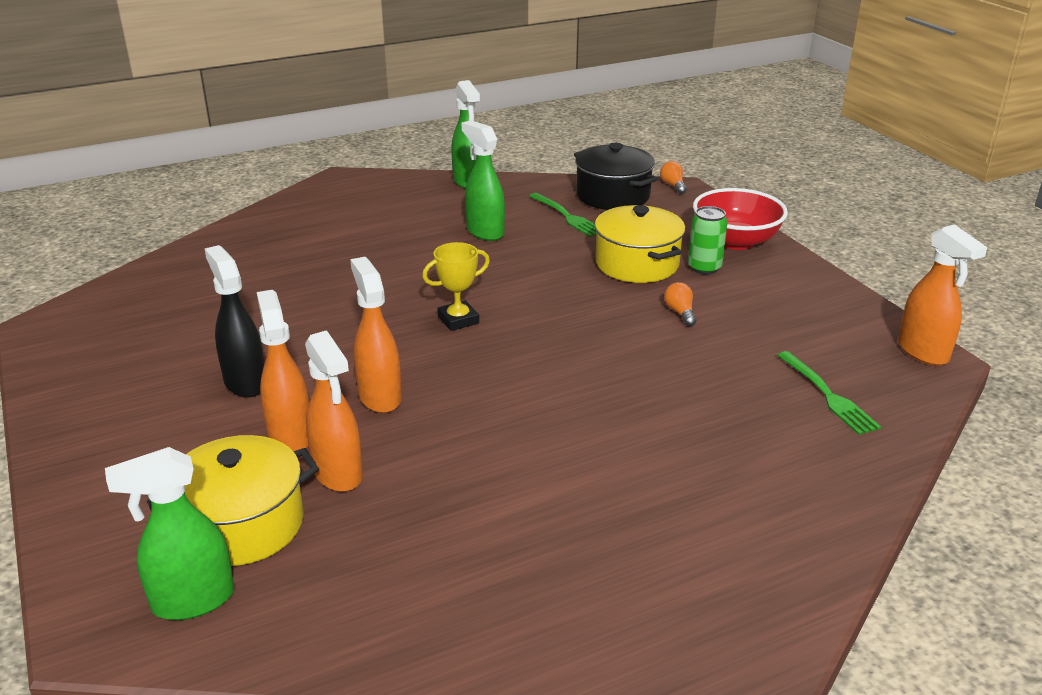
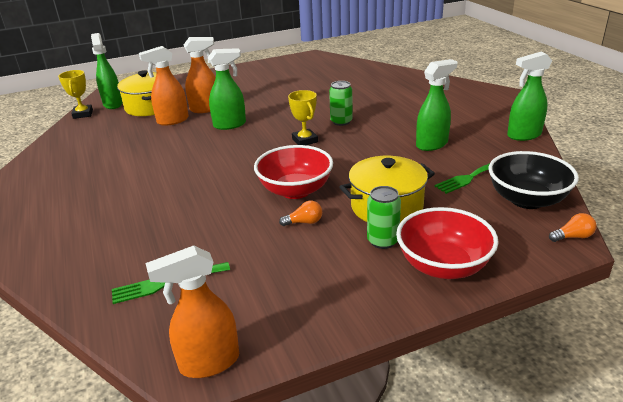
camera: 95 degrees right, 0 degrees up
(243, 647) = (83, 114): none -> yellow trophy
(245, 382) = (254, 96): black spray bottle -> none
(380, 397) = (230, 125): orange spray bottle -> green spray bottle
(397, 291) = (341, 121): none -> green can
(607, 321) = (295, 190): none -> red bowl
(613, 196) = (527, 200): black pot -> black bowl

